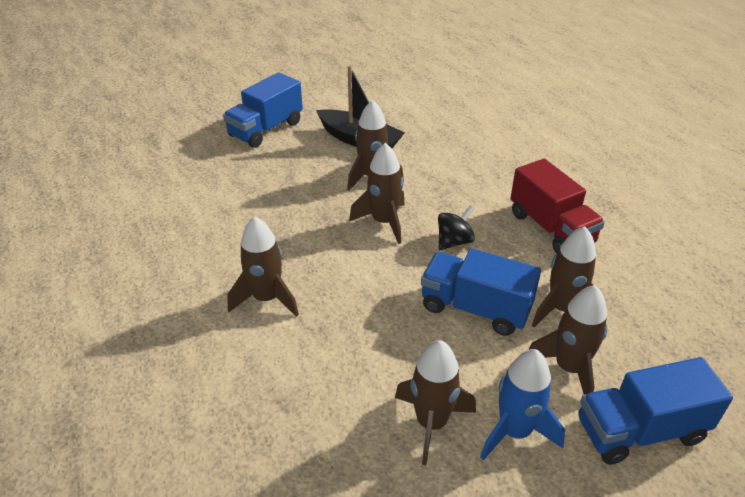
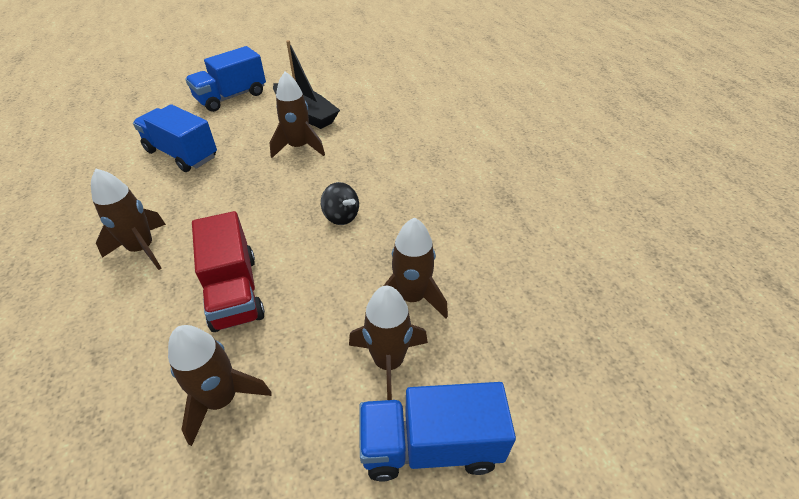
camera: 10 degrees right, 5 degrees up
(384, 222) = (286, 190): brown rocket -> none
(454, 242) = (341, 216): black spinning top -> black spinning top turned 75 degrees clockwise
(475, 308) = (327, 285): blue truck -> blue truck (182, 154)
(514, 431) = (299, 424): blue rocket -> none
(551, 228) = (440, 214): red truck -> red truck (234, 291)

